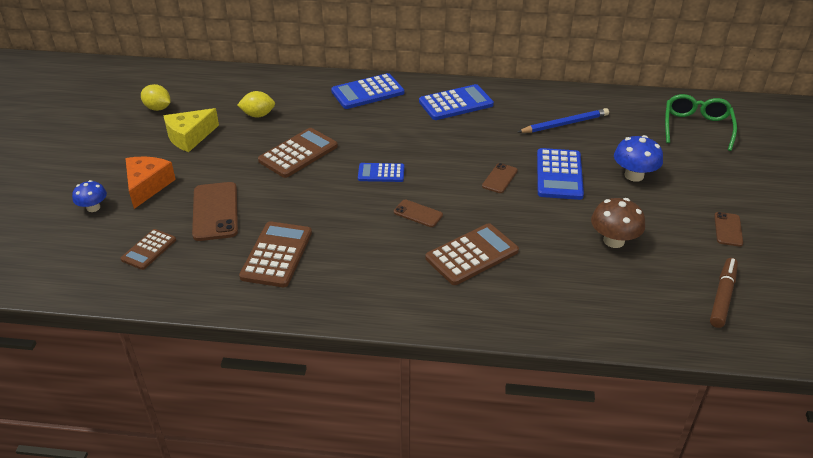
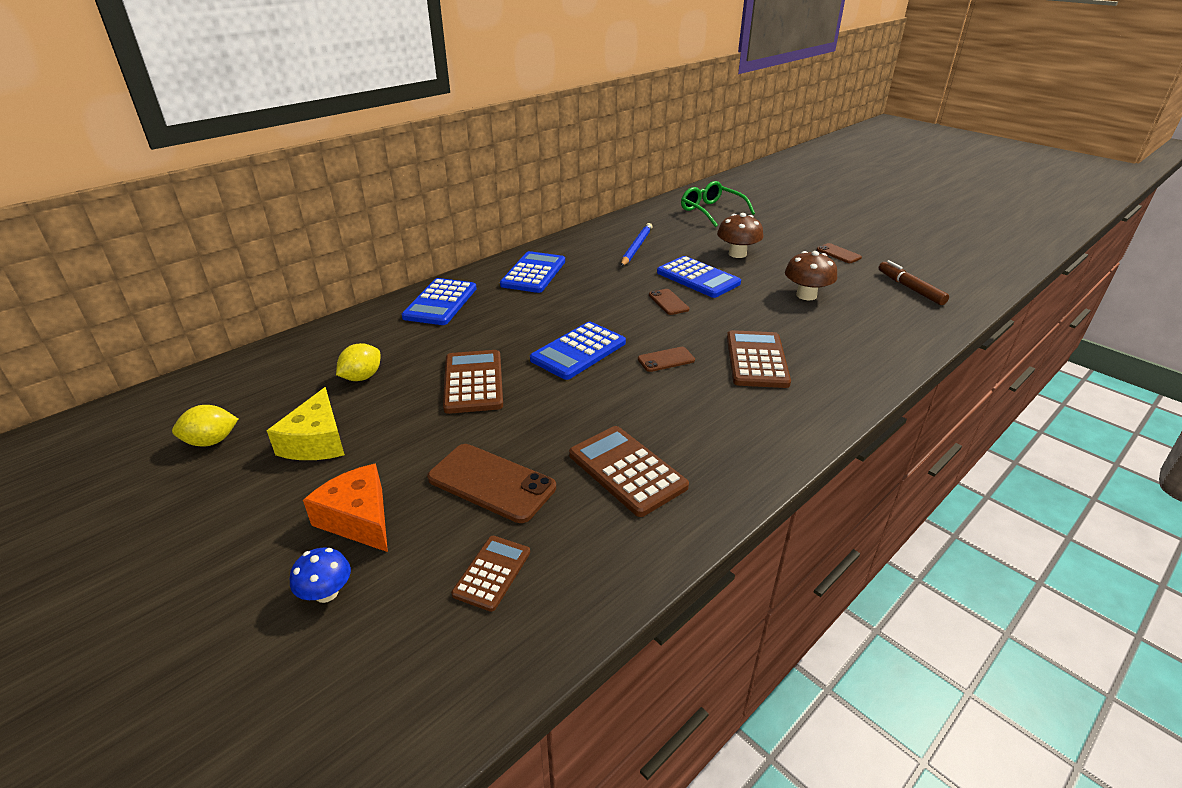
camera: 50 degrees left, 5 degrees down
(149, 250) = (492, 573): brown calculator -> brown calculator turned 135 degrees counterclockwise
(381, 173) = (578, 351): blue calculator -> blue calculator, size x1.64
(634, 175) = (737, 254): blue mushroom -> brown mushroom

